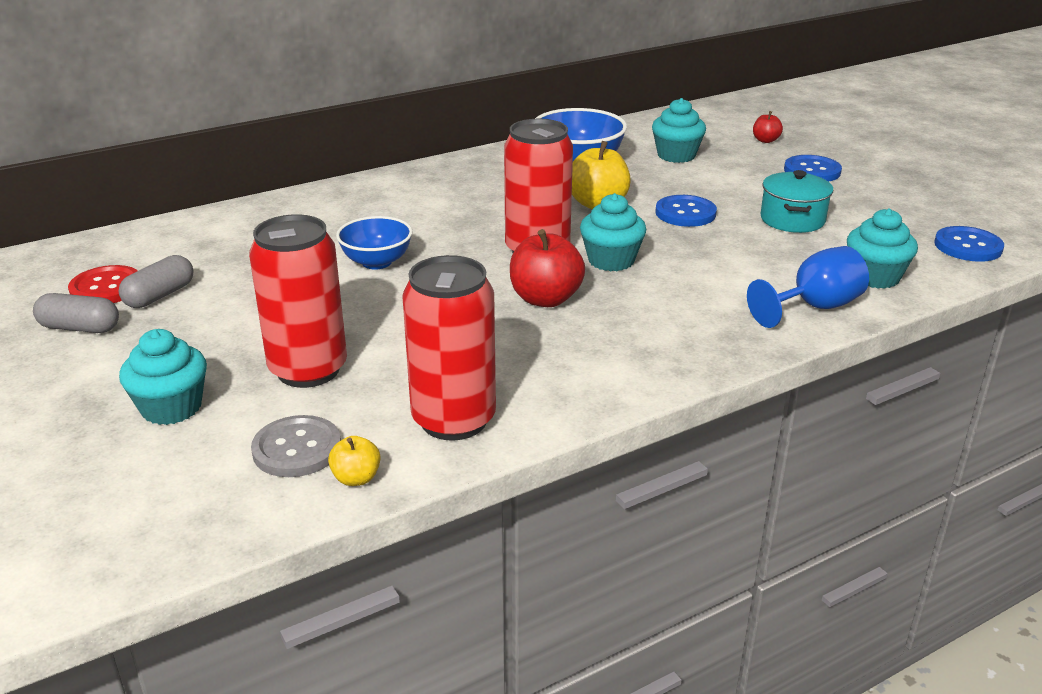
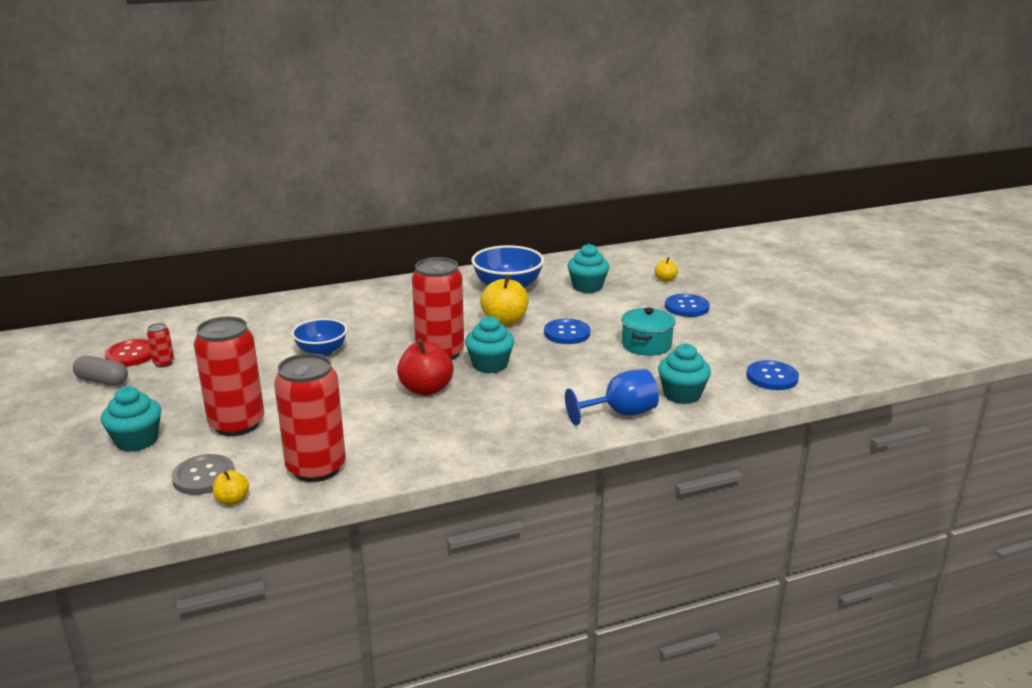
camera: 10 degrees right, 5 degrees down
(160, 295) = (164, 363): grey capsule -> red can
(765, 140) = (665, 279): red apple -> yellow apple

